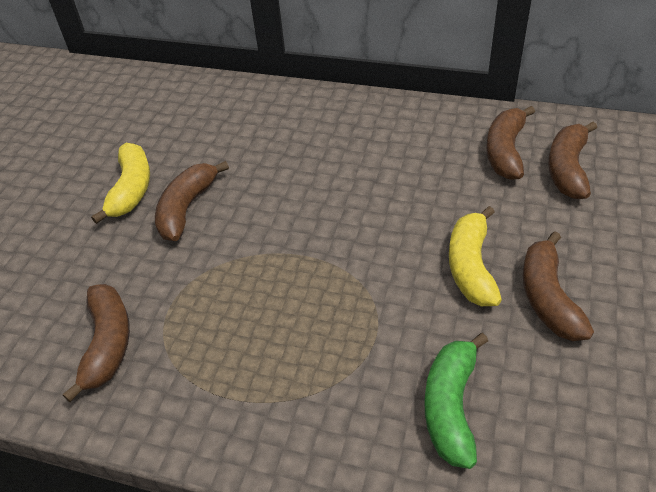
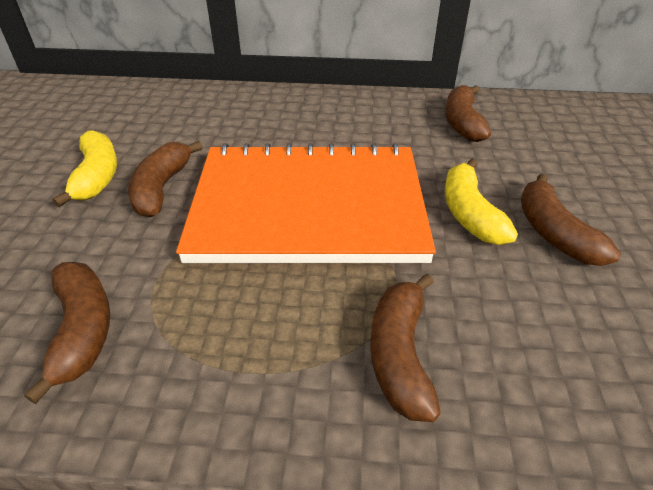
camera: 15 degrees left, 5 degrees down
(317, 242) = (308, 206): none -> orange notebook
(451, 406) = (503, 346): green banana -> none
(567, 169) = (522, 131): brown banana -> brown banana (400, 354)

